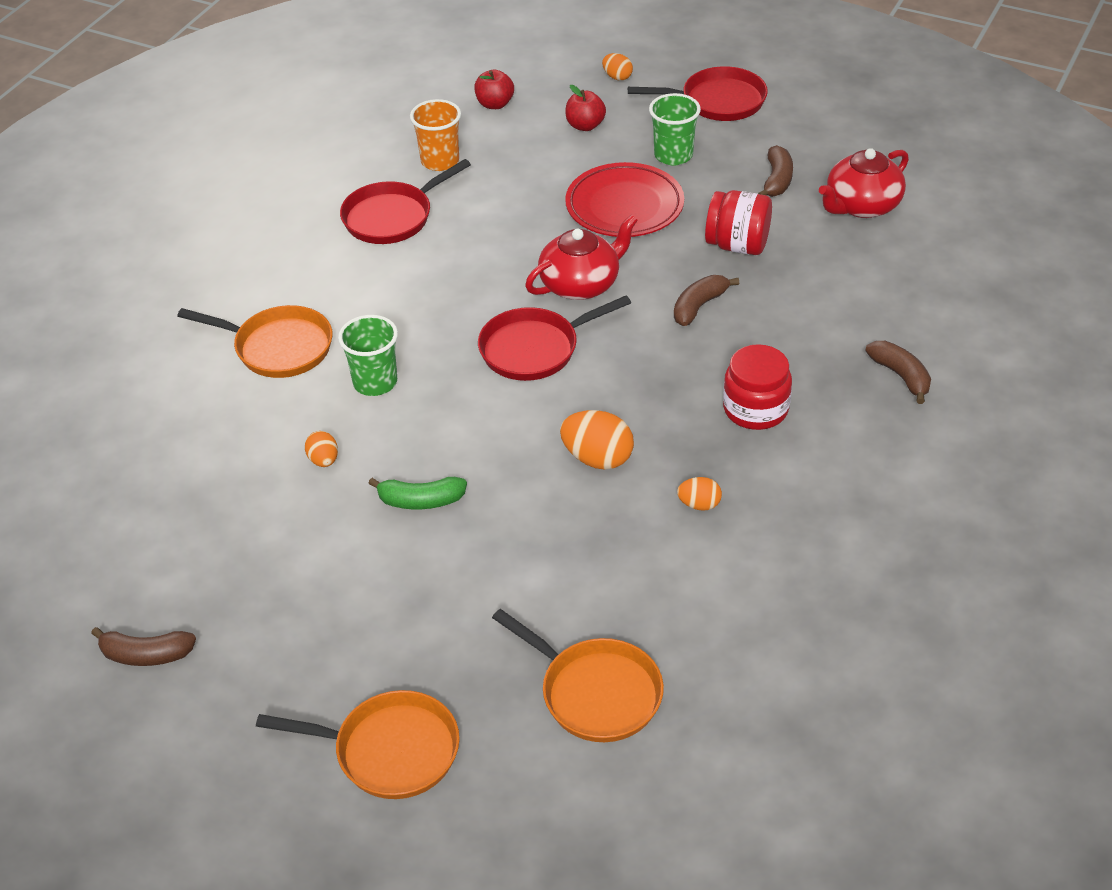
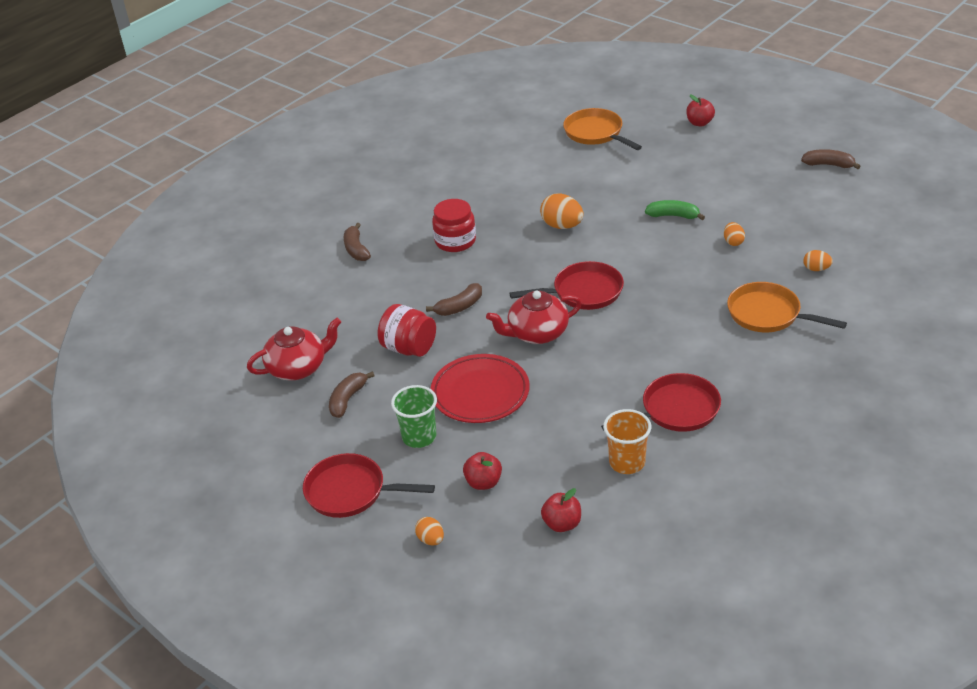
camera: 165 degrees left, 5 degrees down
(375, 382) = (697, 283): green cup -> none
(389, 751) = (699, 123): orange pan -> red apple
(699, 504) = (512, 198): orange egg -> orange egg (816, 269)

